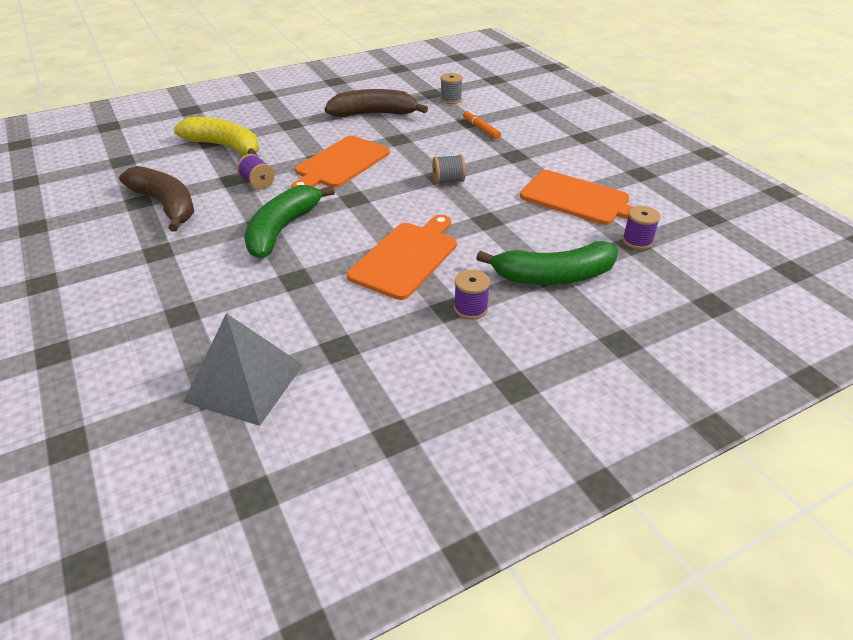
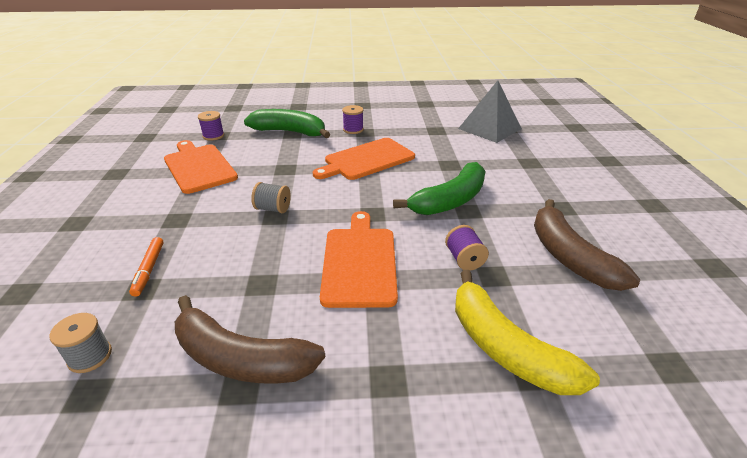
camera: 155 degrees left, 5 degrees down
(340, 164) = (359, 262): orange cutting board -> orange cutting board turned 60 degrees counterclockwise

